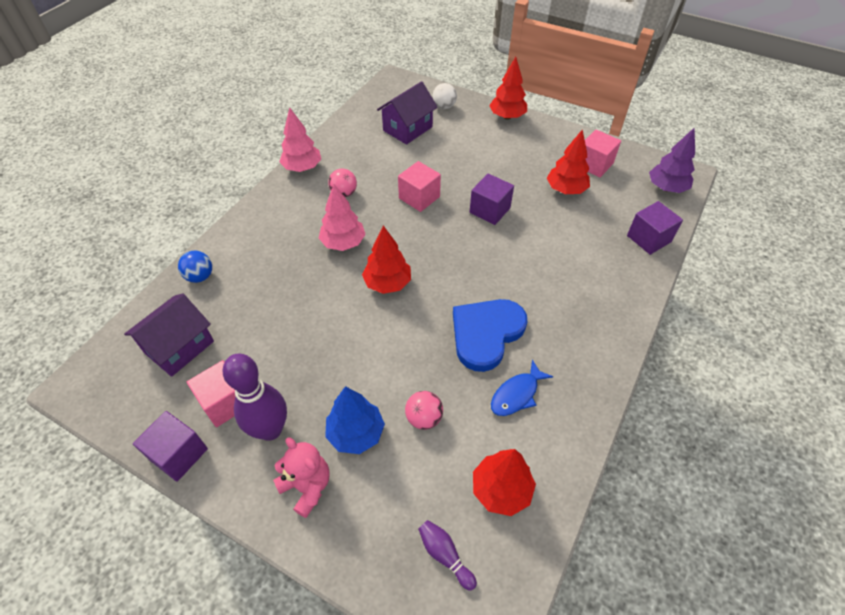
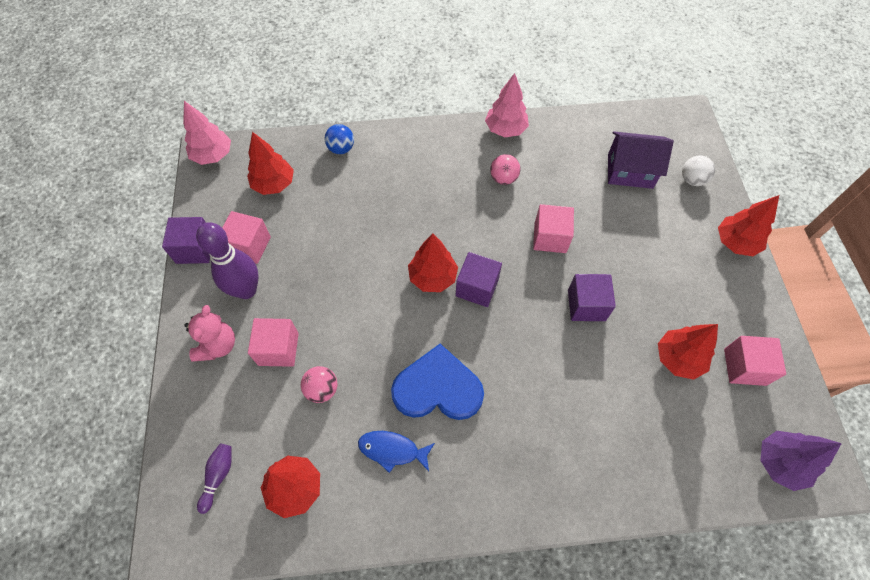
camera: 55 degrees right, 10 degrees up
(179, 347) = (274, 184): purple house -> red tree
(343, 243) = (449, 216): pink tree -> pink tree (213, 155)
(356, 433) = (278, 349): blue tree -> pink cube
(649, 239) = (680, 479): purple cube -> purple cube (477, 287)

